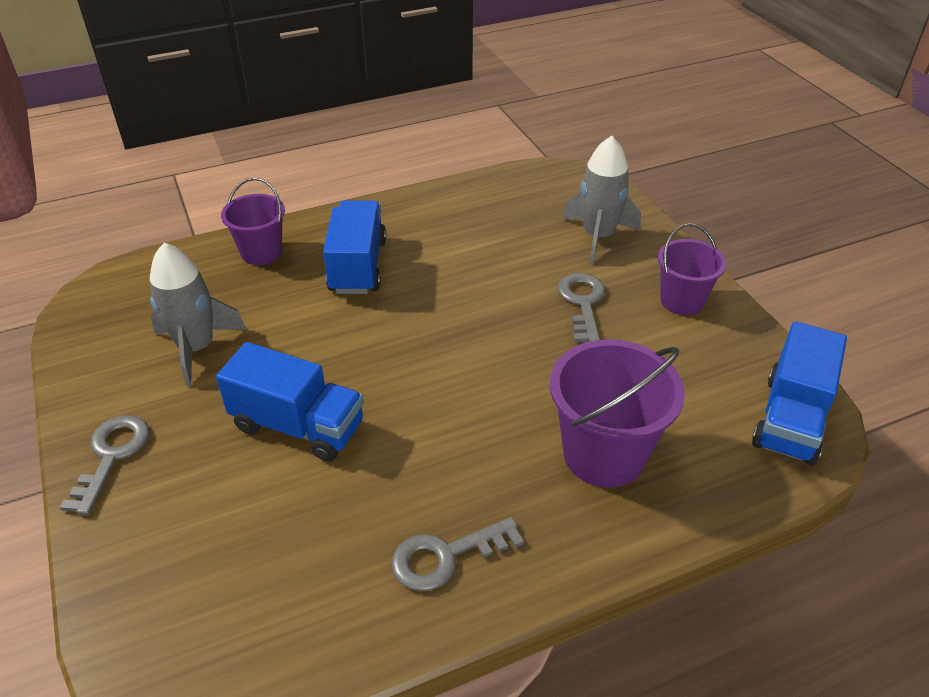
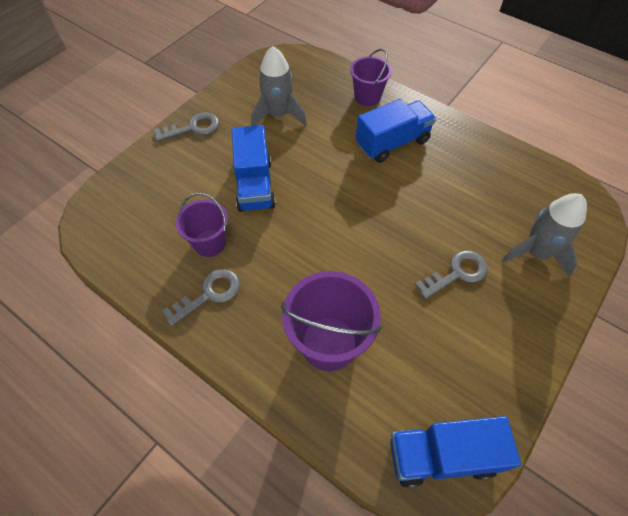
camera: 60 degrees right, 15 degrees up
(446, 556) = (209, 294): grey key -> grey key turned 105 degrees clockwise
(682, 301) = (512, 335): purple bucket -> purple bucket (209, 243)

